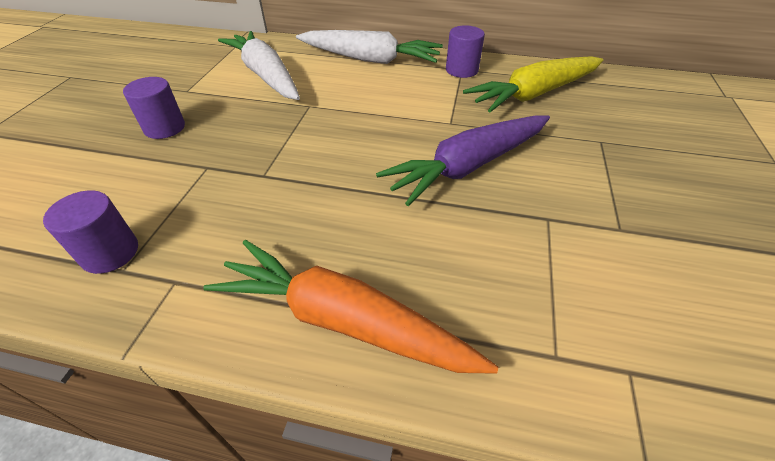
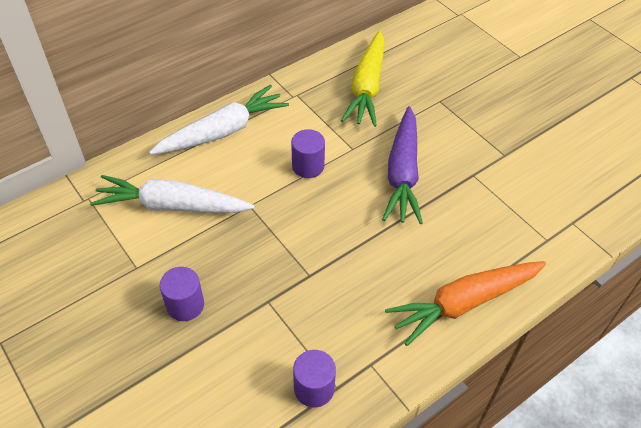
camera: 50 degrees left, 5 degrees up
(461, 70) = (298, 96): purple cylinder -> purple cylinder (308, 166)

